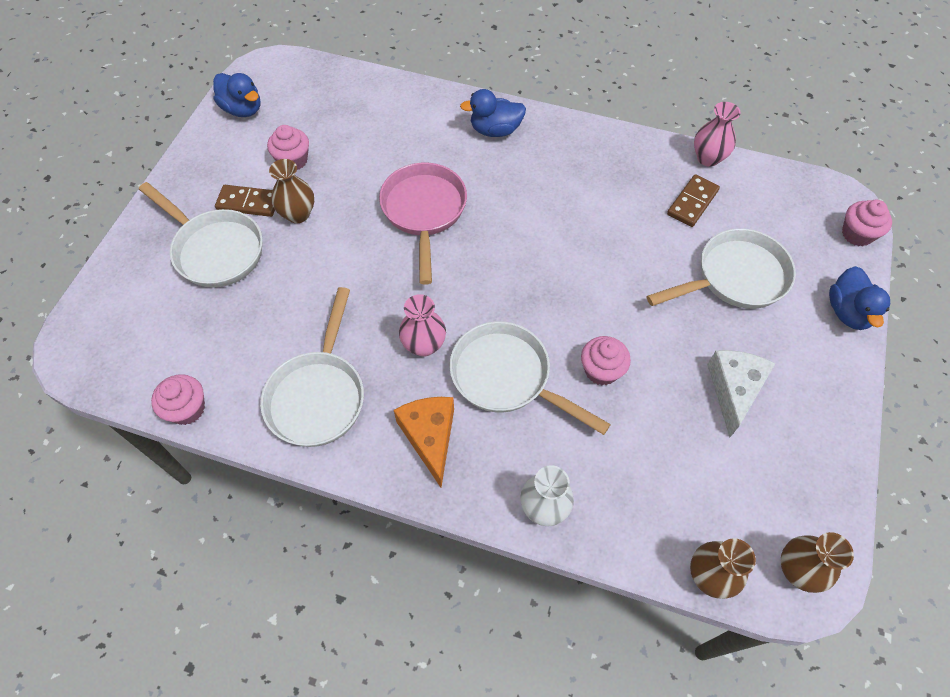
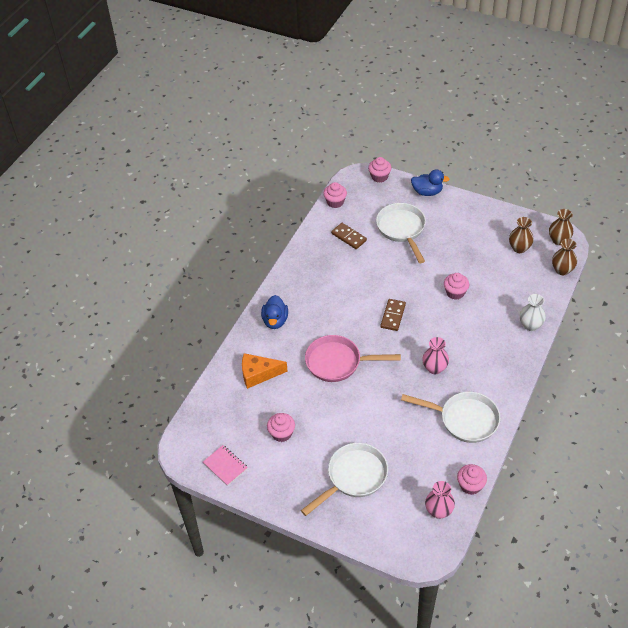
camera: 80 degrees left, 10 degrees down
(243, 109) = (225, 466): blue duck -> pink notebook
(248, 203) = (316, 459): brown domino -> brown domino (393, 316)
(298, 214) = (330, 430): brown vase -> brown vase (519, 248)
(430, 437) = (491, 369): orange cheese -> orange cheese (258, 374)
(507, 377) = (457, 333): white pan -> none
(708, 158) = (317, 224): pink vase -> pink vase (438, 511)
(734, 390) = (469, 243): white cheese -> none
(768, 177) = (335, 202): none -> pink cupcake

